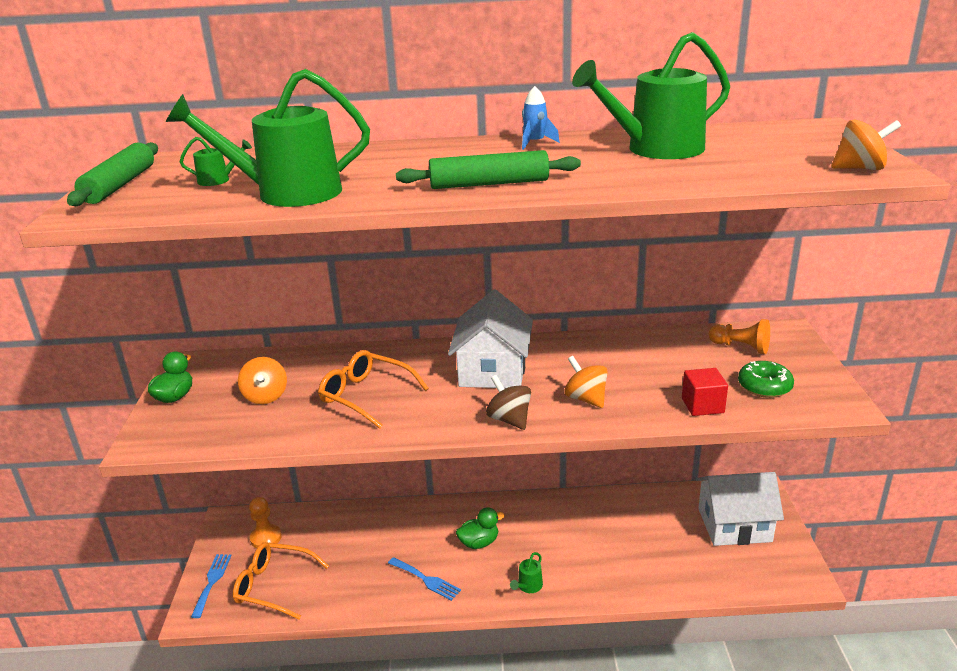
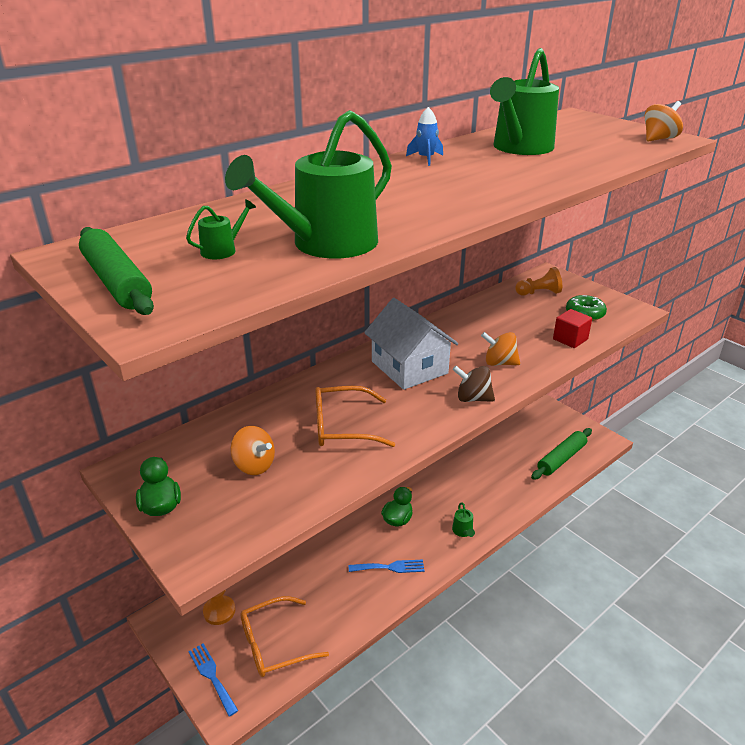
camera: 40 degrees left, 5 degrees up
(489, 184) = (472, 197): green rolling pin -> green rolling pin (561, 459)
(734, 525) = (536, 426): white house -> none

